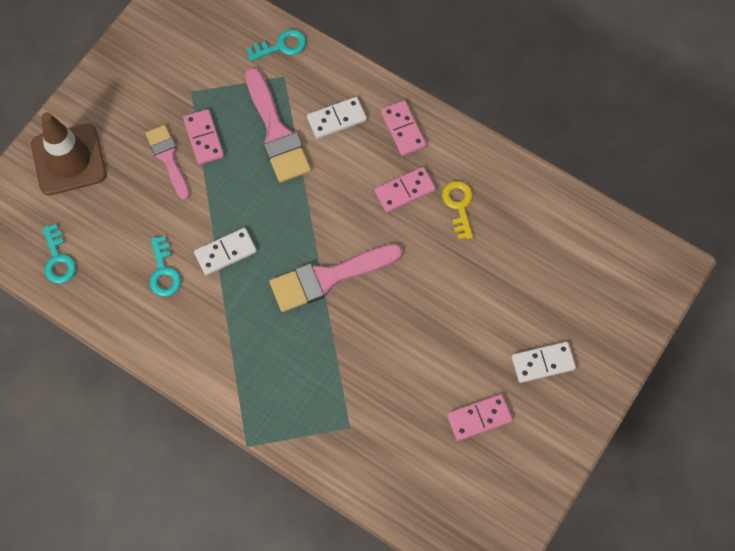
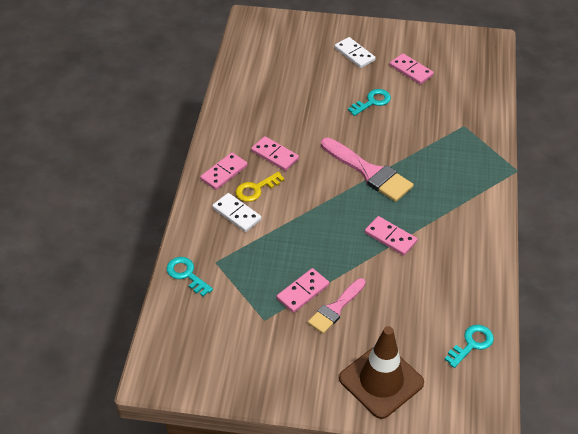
camera: 115 degrees left, 20 degrees down
(164, 272) = (432, 268): turquoise key -> turquoise key (372, 102)
(225, 252) = (390, 237): white domino -> pink domino
(276, 132) = (269, 246): pink brush -> none
(459, 206) = (269, 124): yellow key -> yellow key (256, 189)

